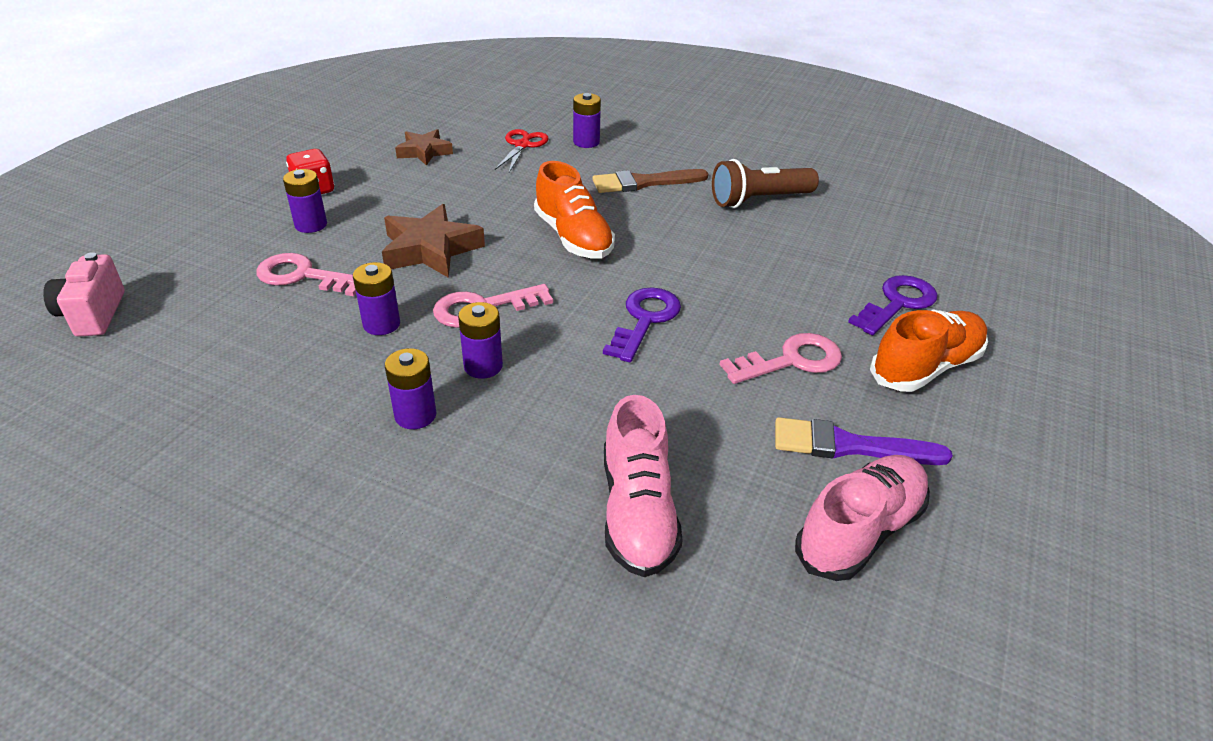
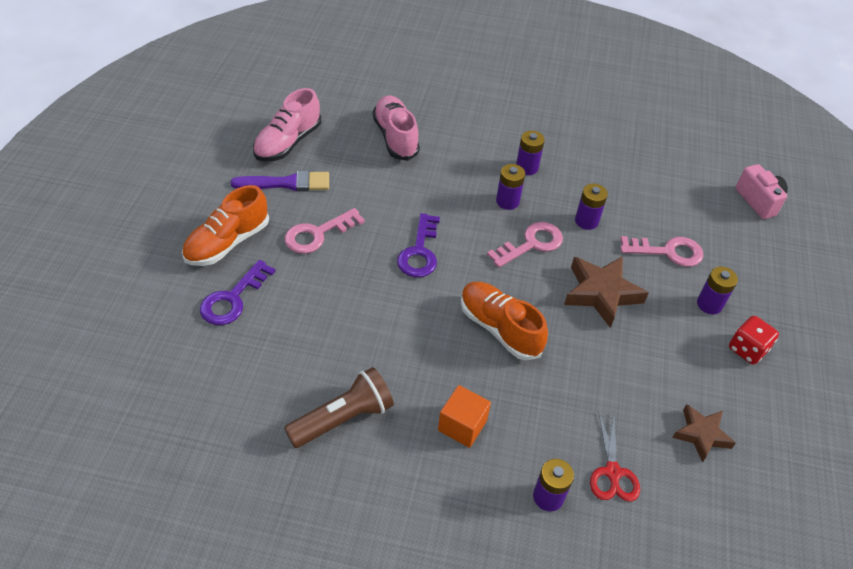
camera: 165 degrees right, 10 degrees up
(644, 183) = (462, 425): brown brush -> orange cube

